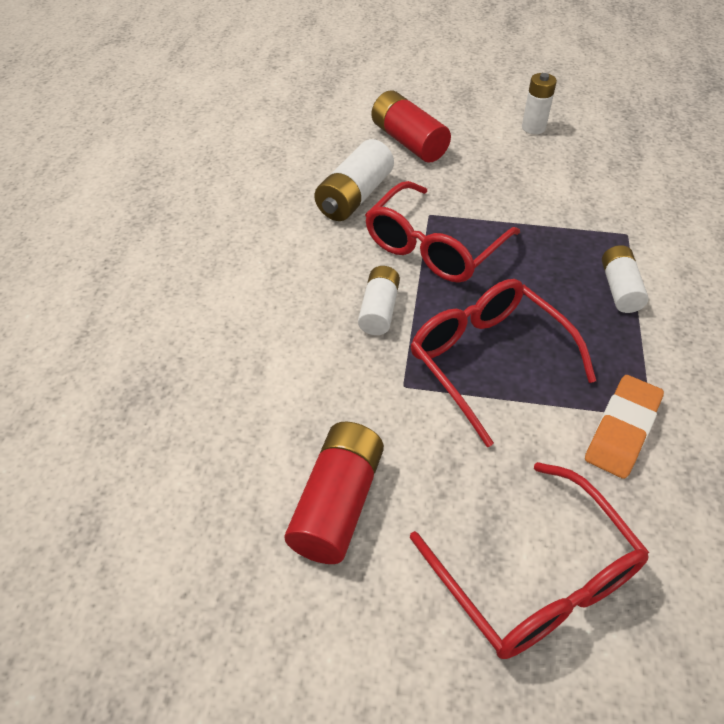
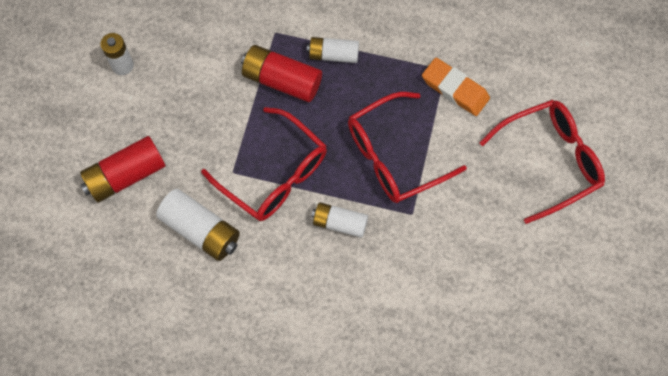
camera: 85 degrees left, 20 degrees up
(337, 503) = (501, 263): red battery -> red battery (282, 80)

